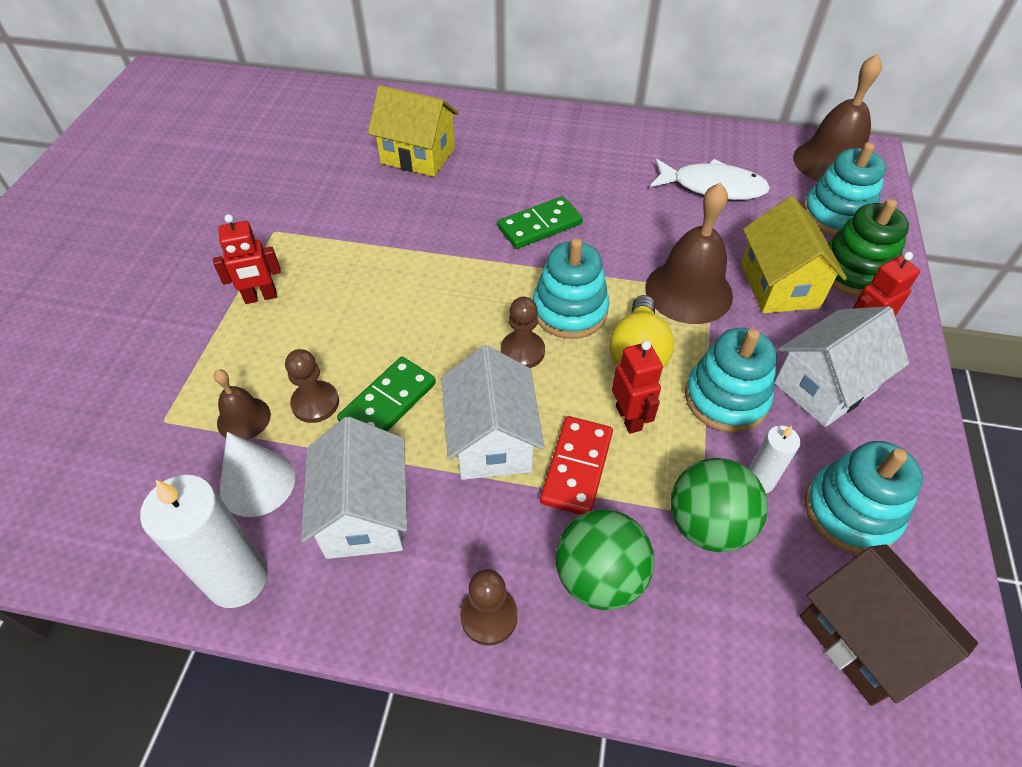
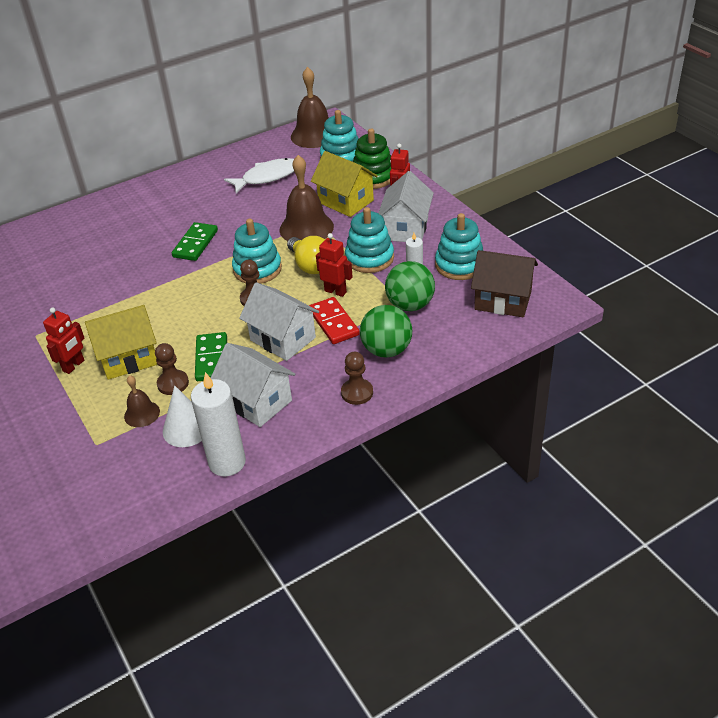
camera: 40 degrees left, 10 degrees down
(418, 156) = (76, 252): yellow house -> yellow house (129, 358)

